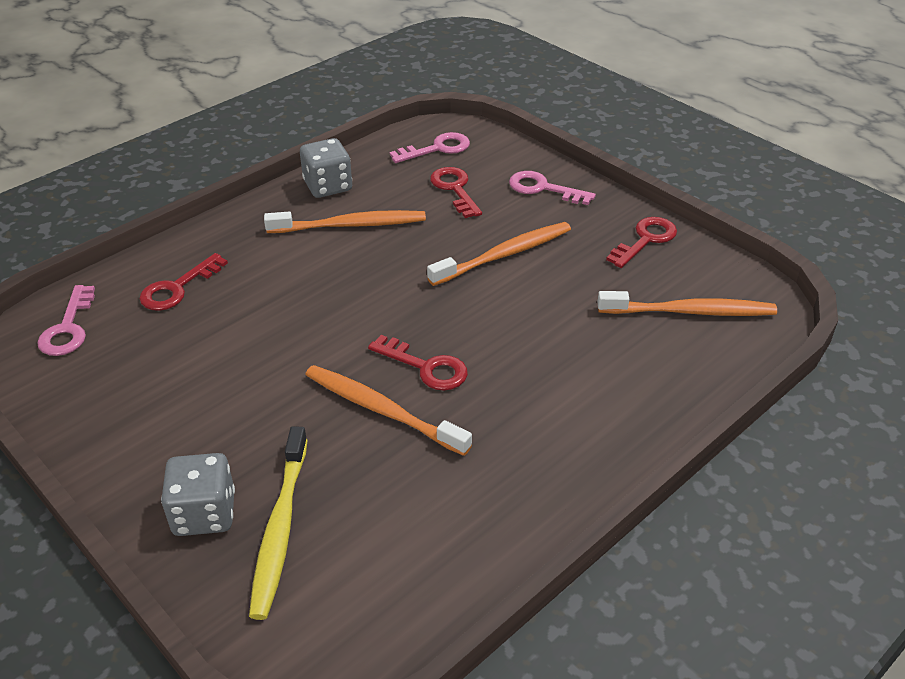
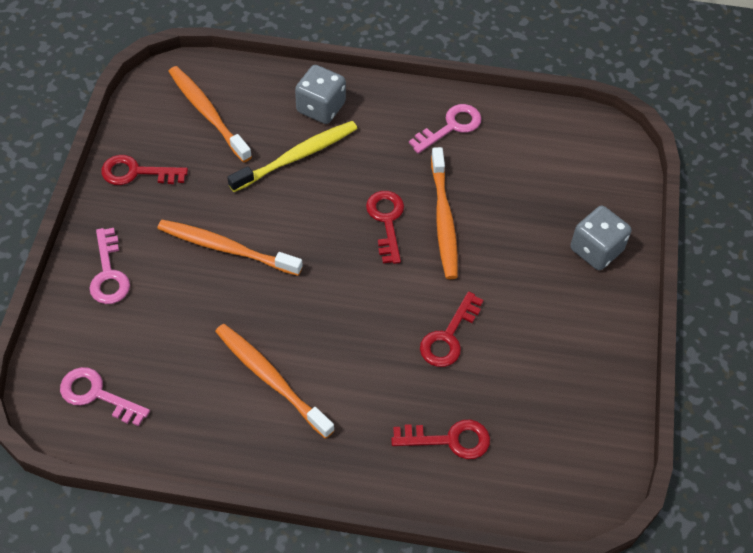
camera: 130 degrees left, 15 degrees up
(68, 328) = (554, 475): pink key -> pink key (451, 127)
(280, 529) = (568, 208): yellow toothbrush -> yellow toothbrush (297, 157)
(328, 186) = (227, 441): grey dice -> grey dice (321, 108)
(455, 189) = (157, 337): red key -> red key (448, 337)

